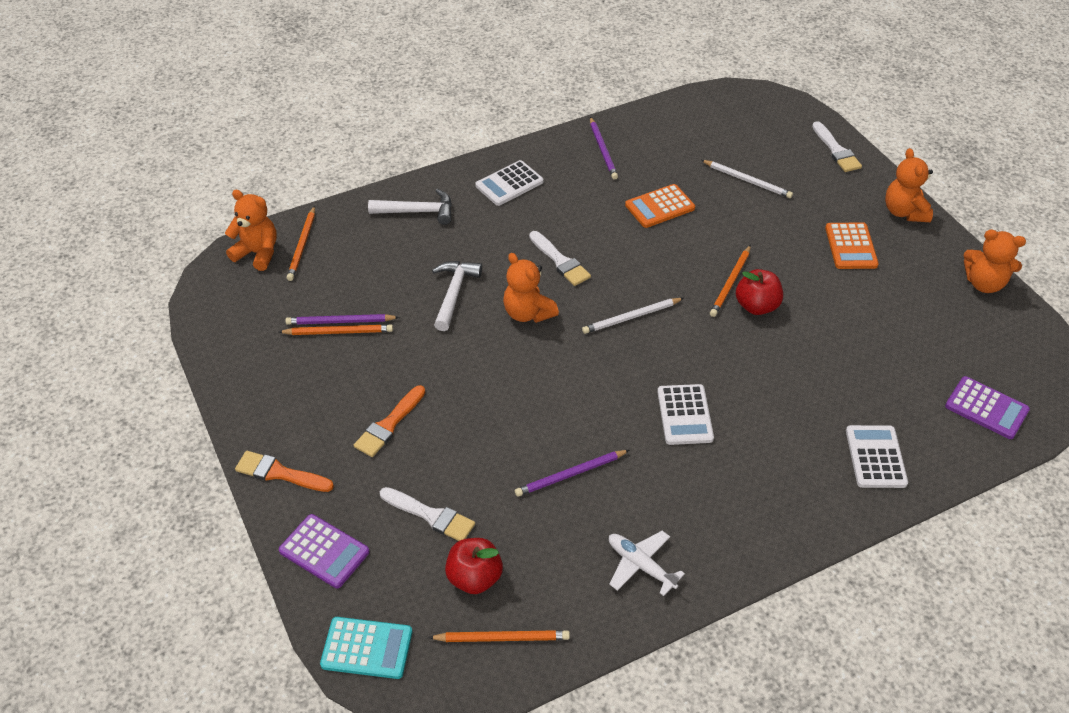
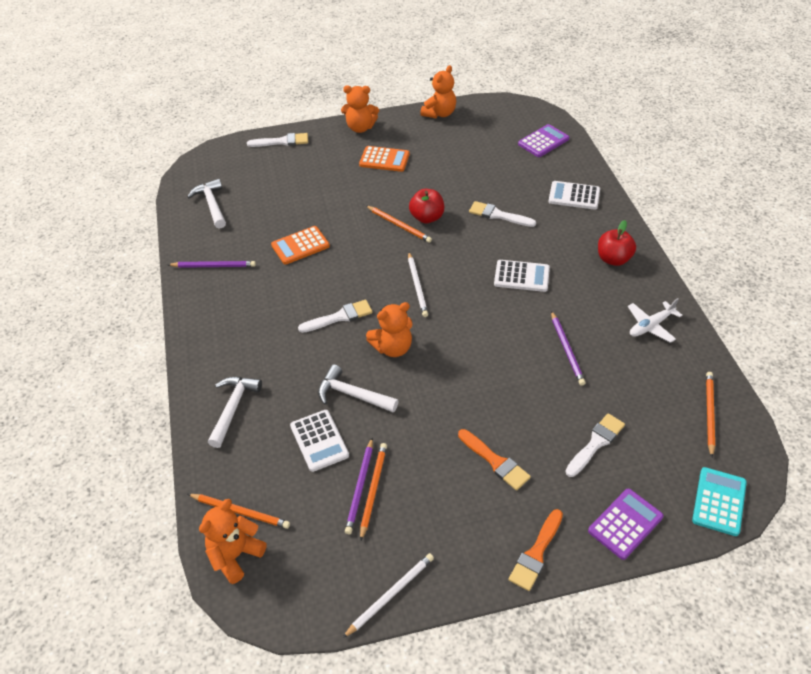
camera: 75 degrees left, 0 degrees up
(474, 578) = (656, 423): red apple -> red apple (613, 259)
(509, 184) = (226, 335): white calculator -> white calculator (319, 441)
(659, 207) = (300, 246): orange calculator -> orange calculator turned 75 degrees clockwise
(697, 124) = (212, 204): none -> white hammer
(747, 180) = (293, 192): white pencil -> white pencil (390, 595)
(794, 376) = (498, 215): none -> white brush

